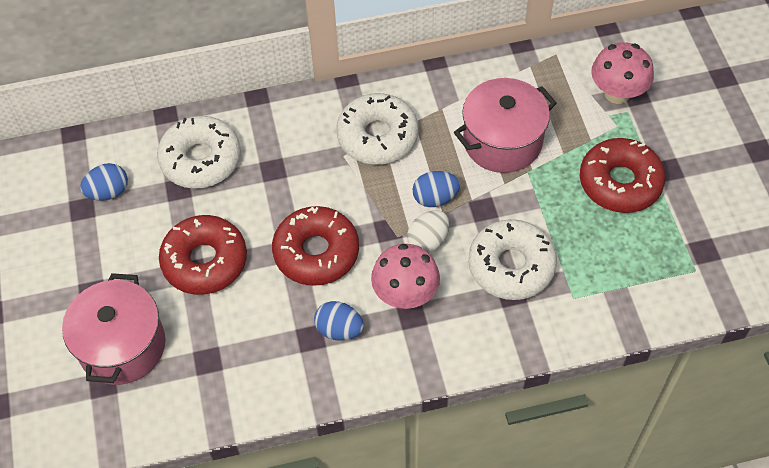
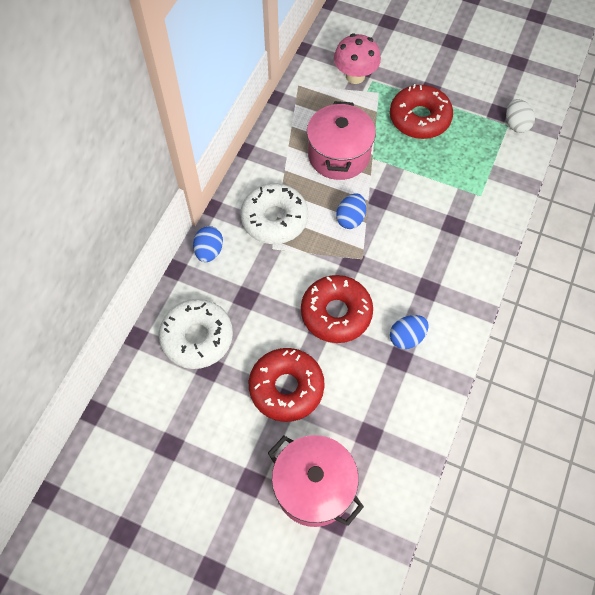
camera: 55 degrees left, 5 degrees up
(108, 192) = (171, 418): blue egg -> blue egg (209, 251)
(405, 295) = (409, 282): pink mushroom -> none
(428, 240) = (379, 243): white egg -> white egg (516, 124)
(511, 266) = (434, 212): white donut -> none

